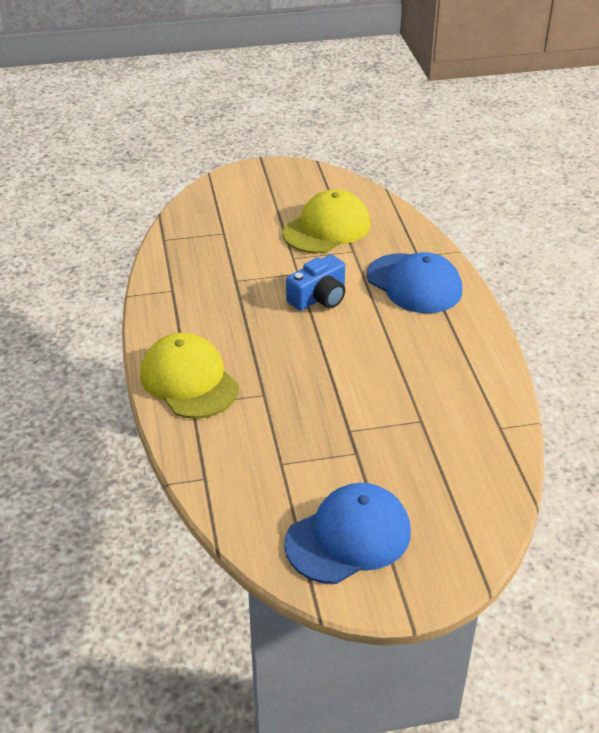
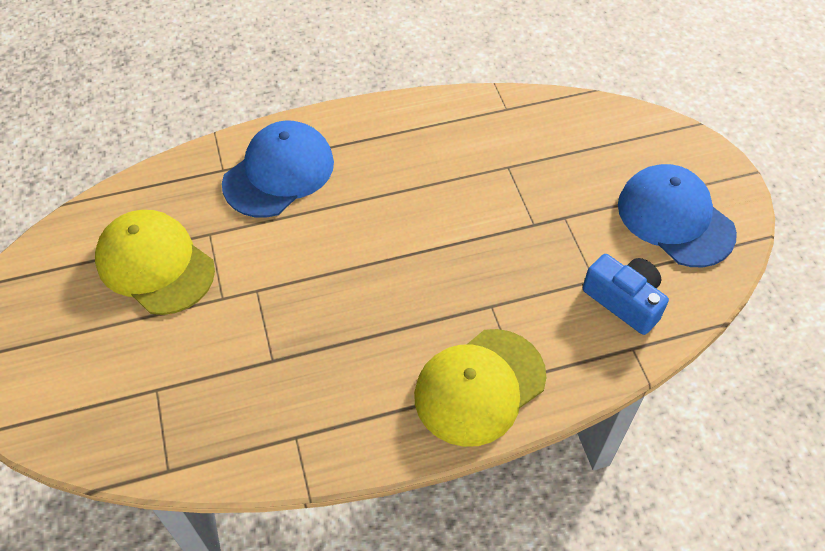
camera: 95 degrees left, 15 degrees up
(319, 297) = (308, 264): blue camera -> blue camera (624, 300)

